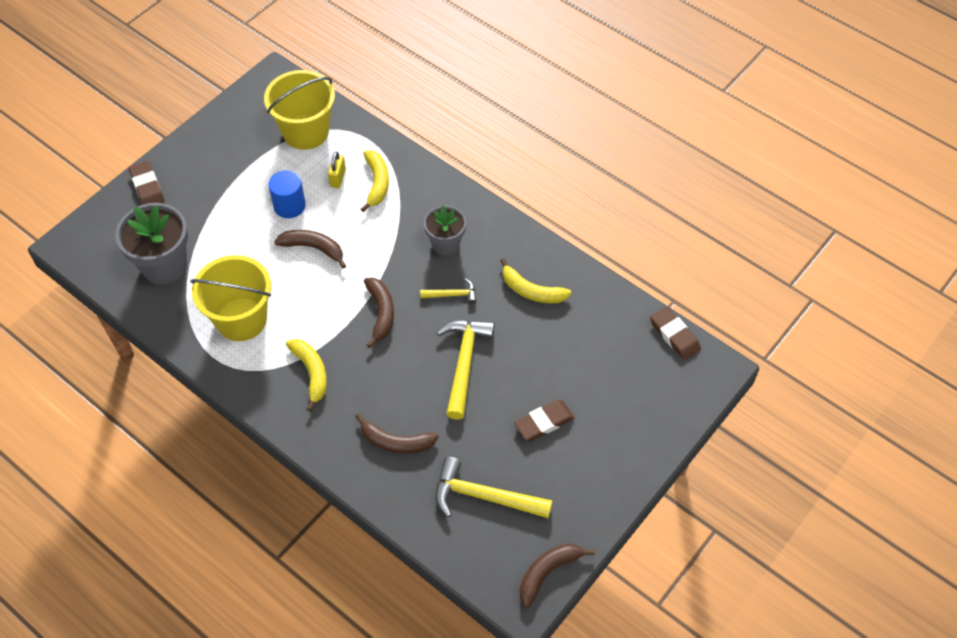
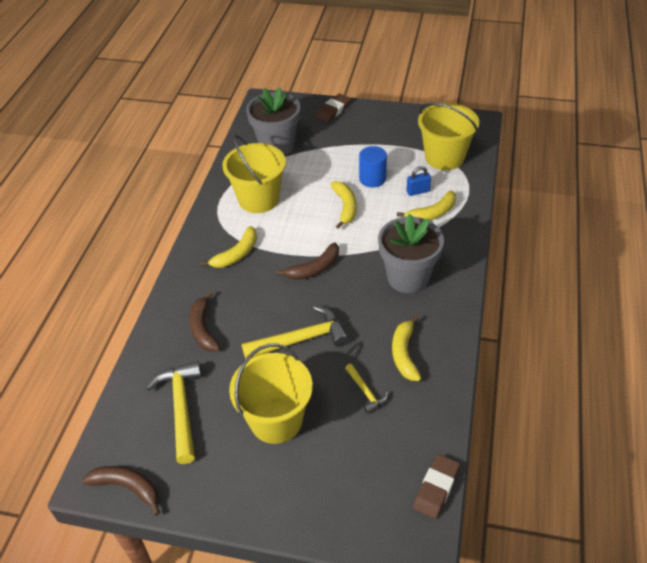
camera: 65 degrees right, 10 degrees down
(313, 248) = (345, 207): brown banana -> yellow banana
(338, 178) = (418, 191): yellow padlock -> blue padlock
(445, 244) = (408, 277): grey flower pot -> grey flower pot, size x1.61
(452, 295) = (362, 303): yellow hammer -> yellow hammer (366, 392)
(544, 422) = (276, 420): brown eraser -> yellow bucket

